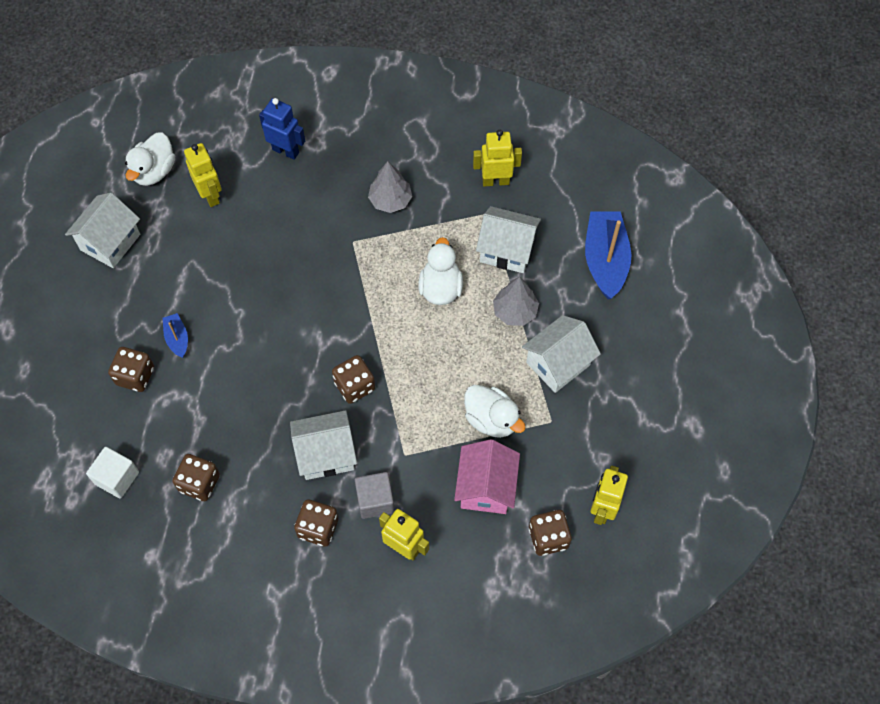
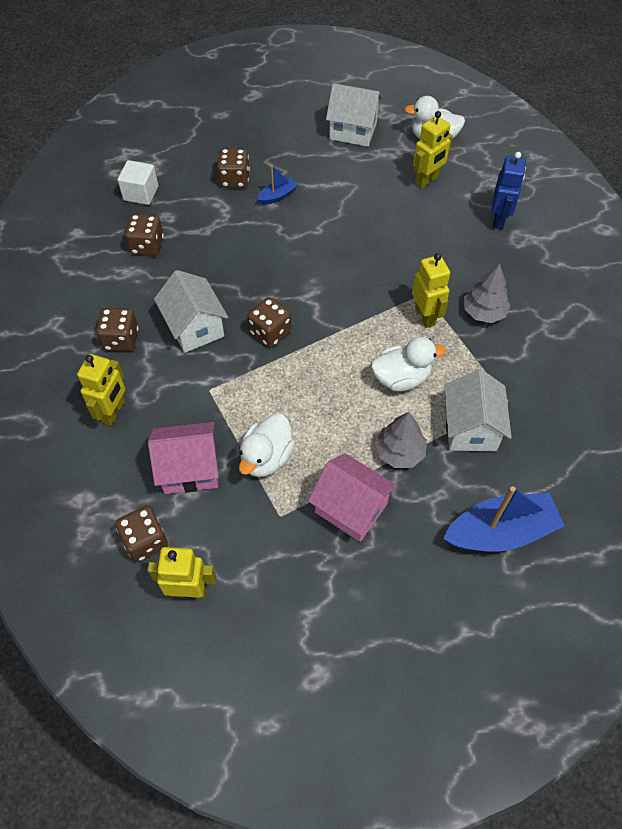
camera: 75 degrees right, 5 degrees down
(375, 500) = (157, 377): grey cube -> none
(495, 181) = (551, 399): yellow robot -> yellow robot (425, 316)
(558, 363) = (351, 508): white house -> pink house

